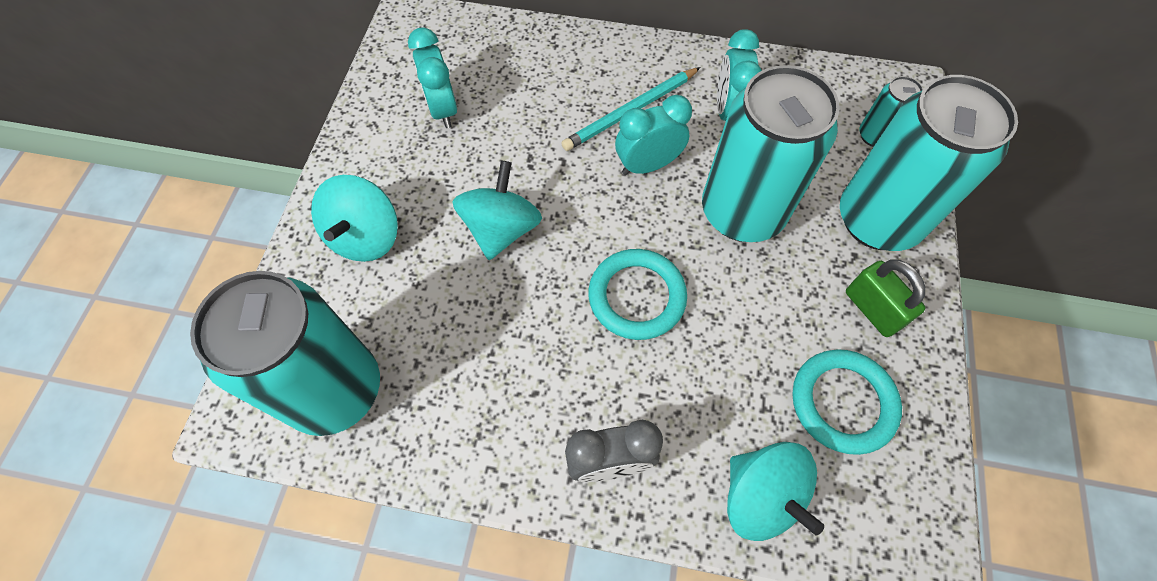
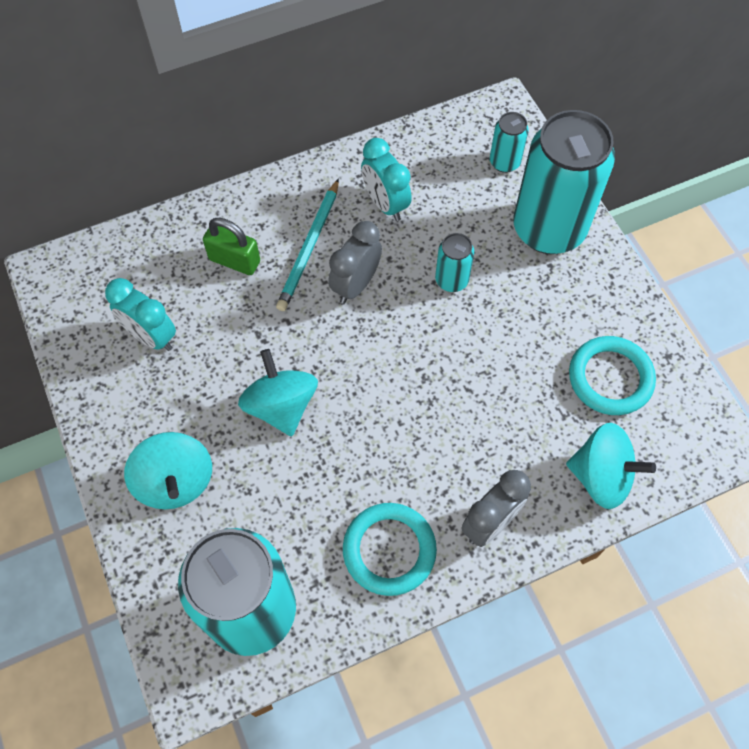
camera: 35 degrees left, 0 degrees up
(636, 296) = (422, 393): turquoise ring -> turquoise ring (389, 550)
(647, 165) = (355, 285): turquoise clock -> grey clock
(742, 212) = (451, 280): turquoise can -> turquoise can, size x0.44
(872, 309) = (587, 299): green padlock -> green padlock (234, 260)

